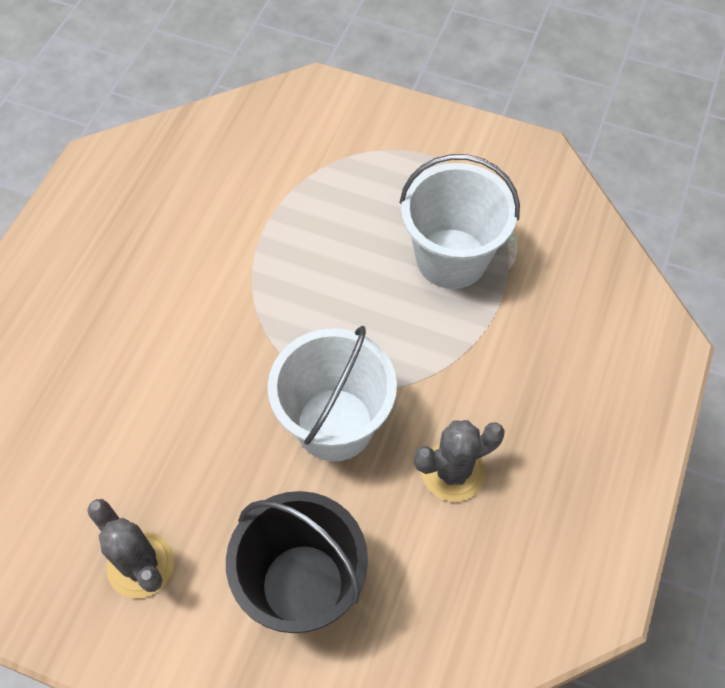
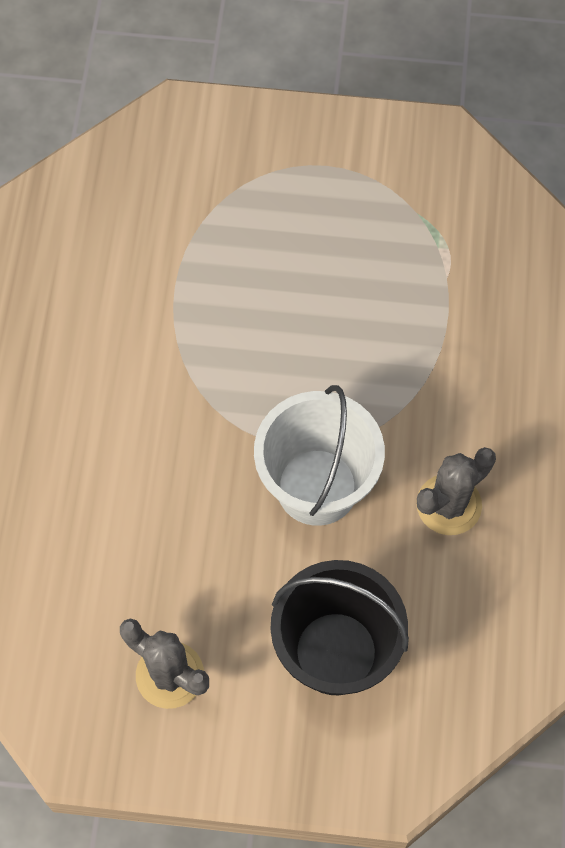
camera: 15 degrees left, 5 degrees up
(451, 258) = (384, 280): white bucket -> none

